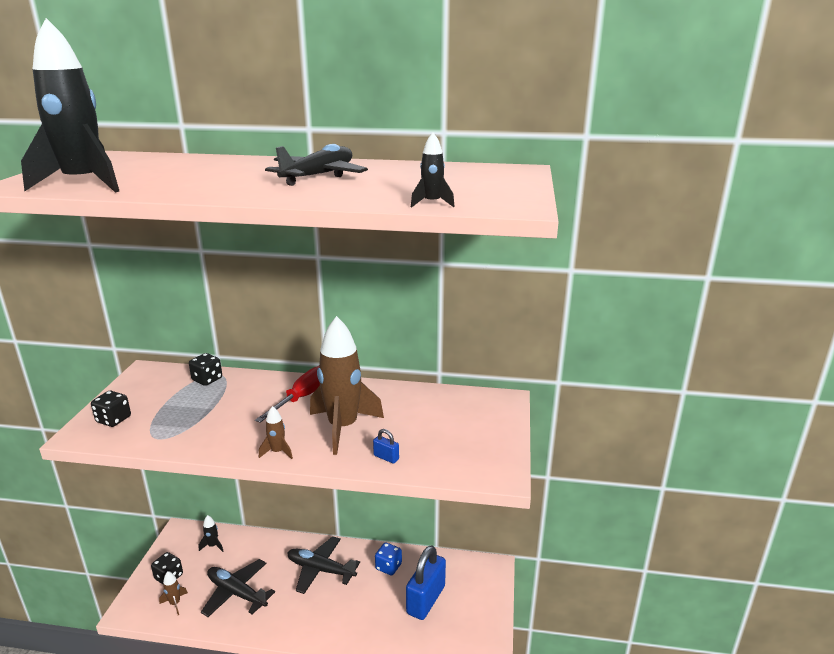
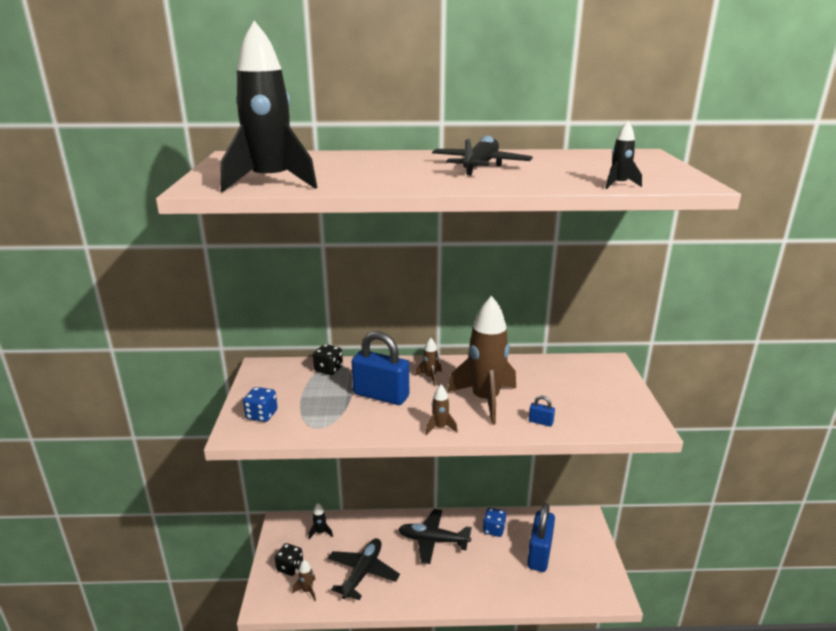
camera: 10 degrees left, 0 degrees up
(113, 419) = (261, 415): black dice -> blue dice
(236, 593) = (363, 572): black plane -> black plane turned 90 degrees clockwise
(240, 412) = (381, 395): none -> blue padlock
(302, 397) = (430, 377): red screwdriver -> brown rocket

